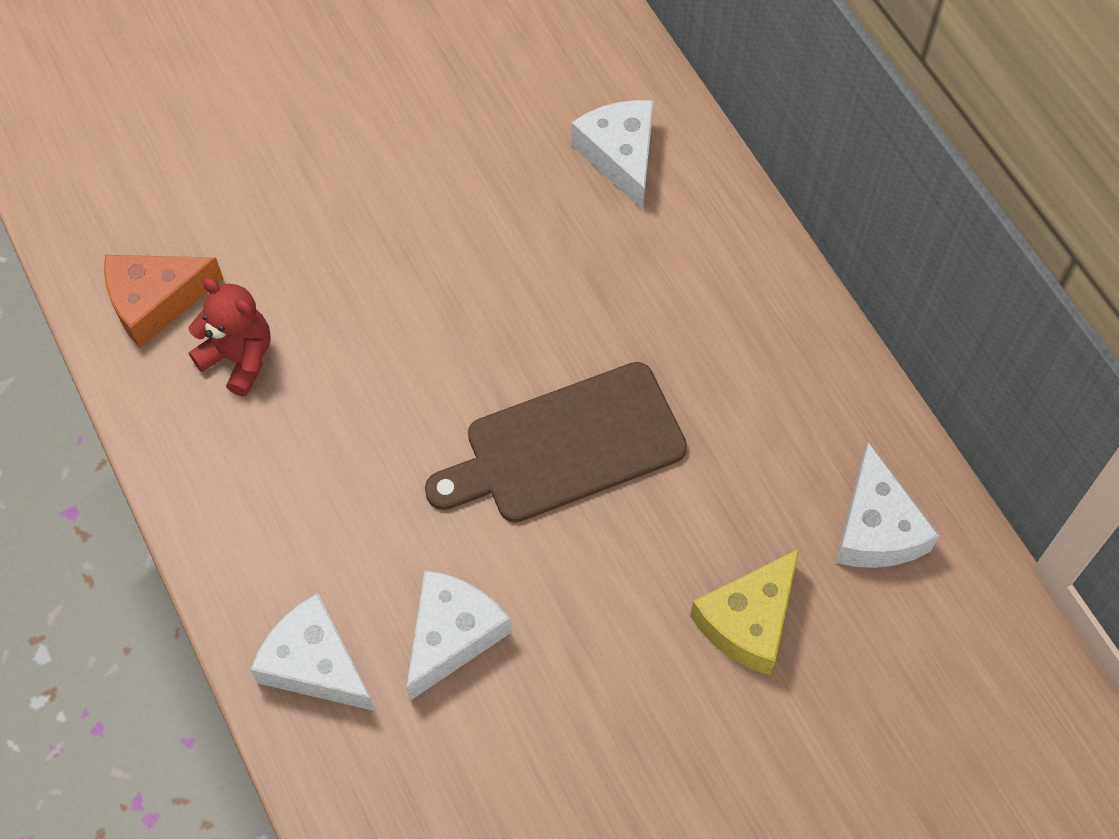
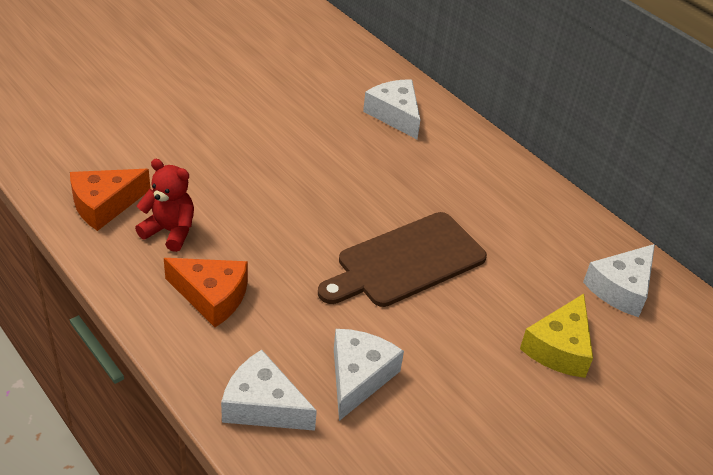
camera: 15 degrees left, 20 degrees down
(278, 479) = (212, 296): none -> orange cheese
(876, 528) = (621, 288): white cheese -> white cheese turned 60 degrees clockwise

